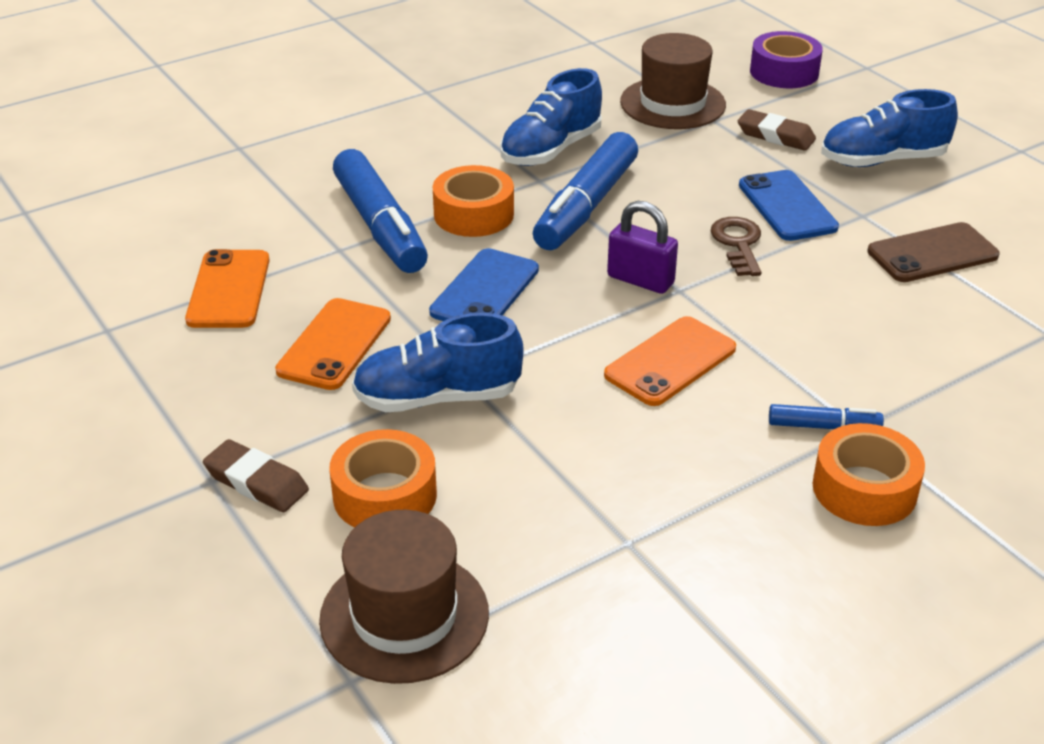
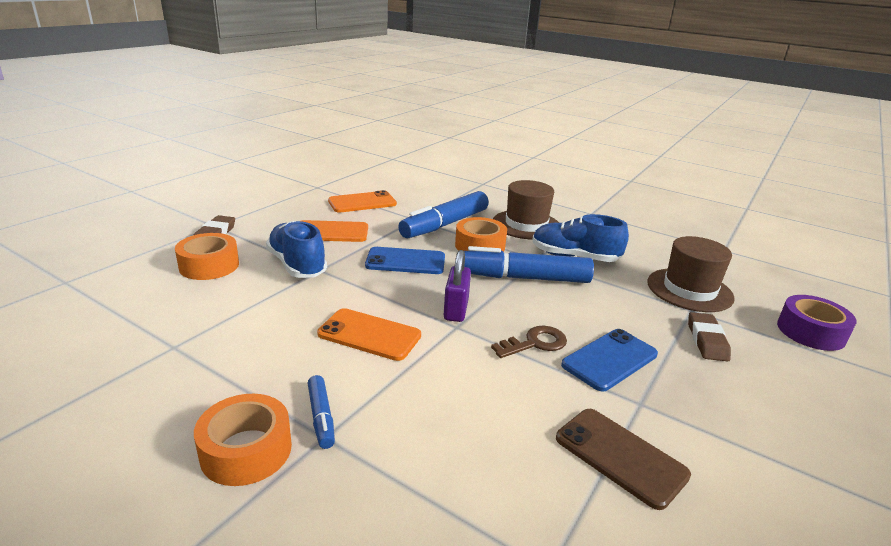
camera: 65 degrees right, 10 degrees down
(404, 616) = (111, 287): brown hat -> brown hat (526, 224)
(882, 160) = (744, 405): blue shoe -> none

